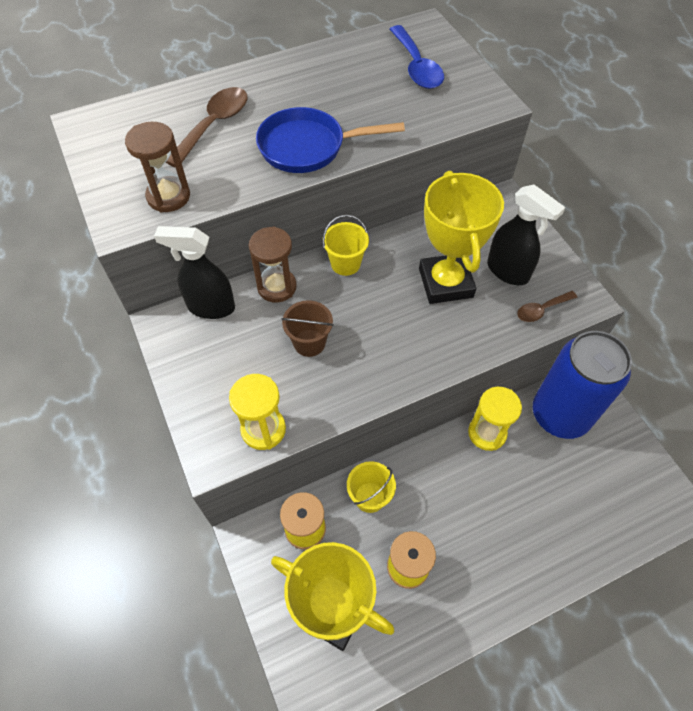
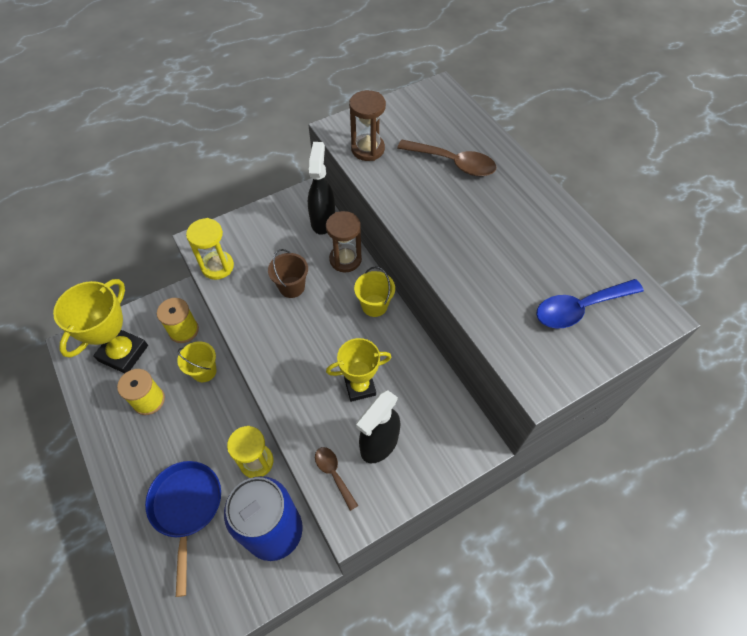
camera: 85 degrees right, 0 degrees up
(308, 147) = (438, 228): blue pan -> blue pan (186, 507)
(445, 283) = (360, 386): yellow trophy -> yellow trophy, size x0.62

